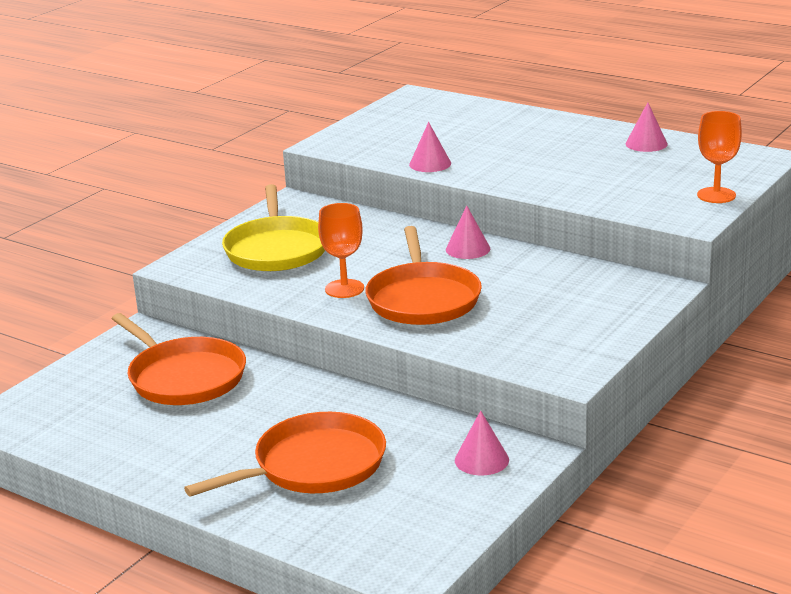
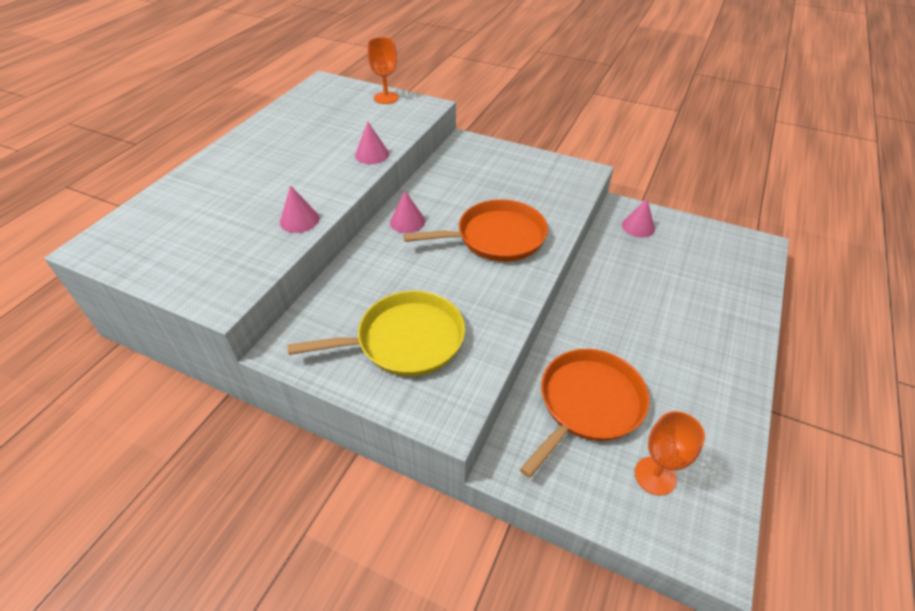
camera: 100 degrees left, 20 degrees up
(314, 465) = (679, 298): orange pan -> none
(344, 289) = (485, 281): orange goblet -> orange goblet (655, 476)
(646, 144) = (285, 120): pink cone -> pink cone (372, 154)

